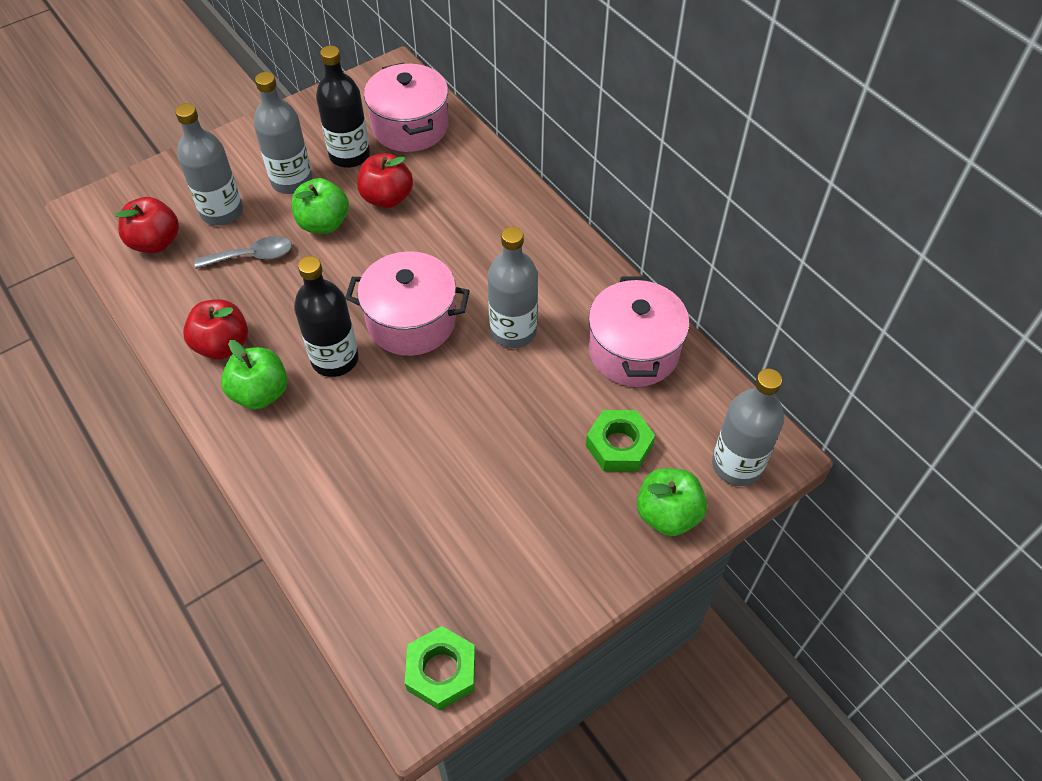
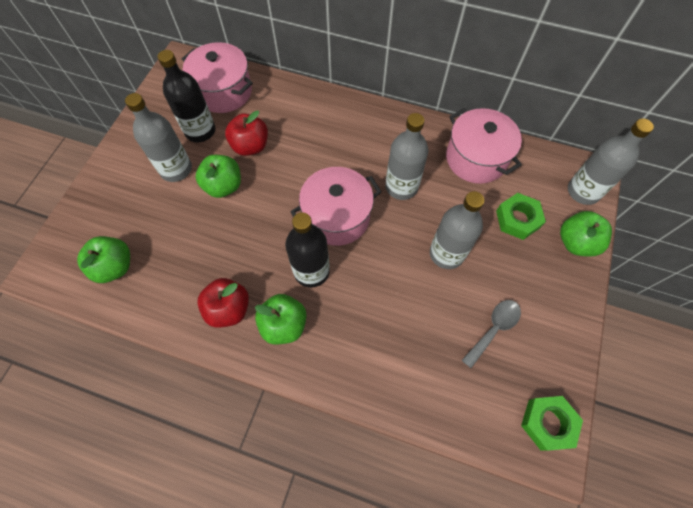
camera: 35 degrees left, 10 degrees up
(155, 242) = (115, 267): red apple -> green apple
(222, 212) = (145, 218): grey bottle -> grey bottle (446, 253)
(252, 256) = (194, 236): grey spoon -> grey spoon (494, 329)

